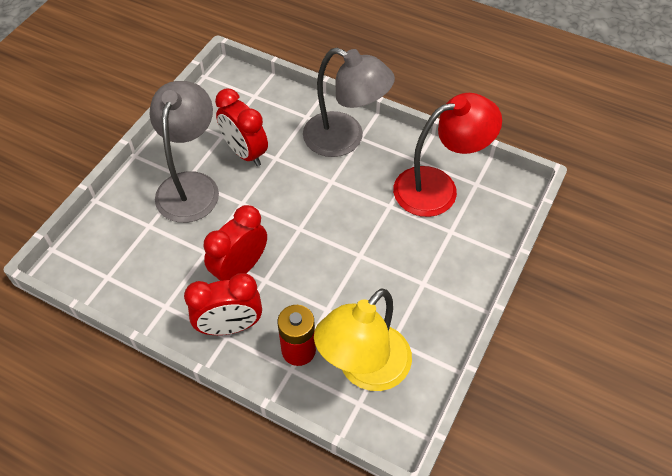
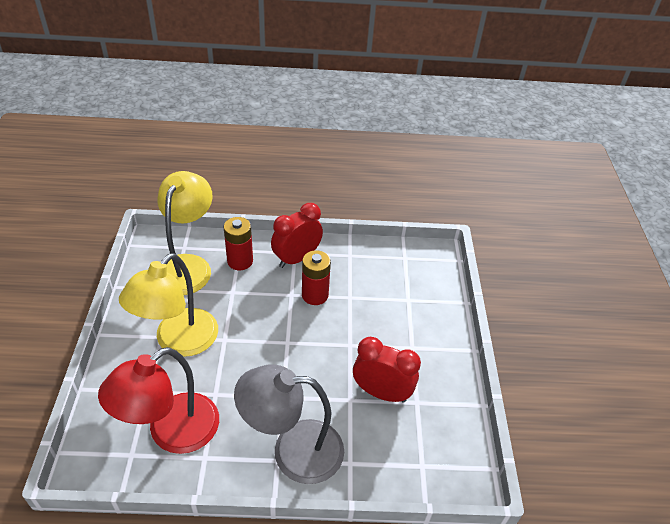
camera: 150 degrees right, 10 degrees down
(191, 185) = (403, 342): grey lamp -> none
(240, 269) = (315, 295): red clock -> red battery
(407, 270) = (178, 342): none -> yellow lamp

